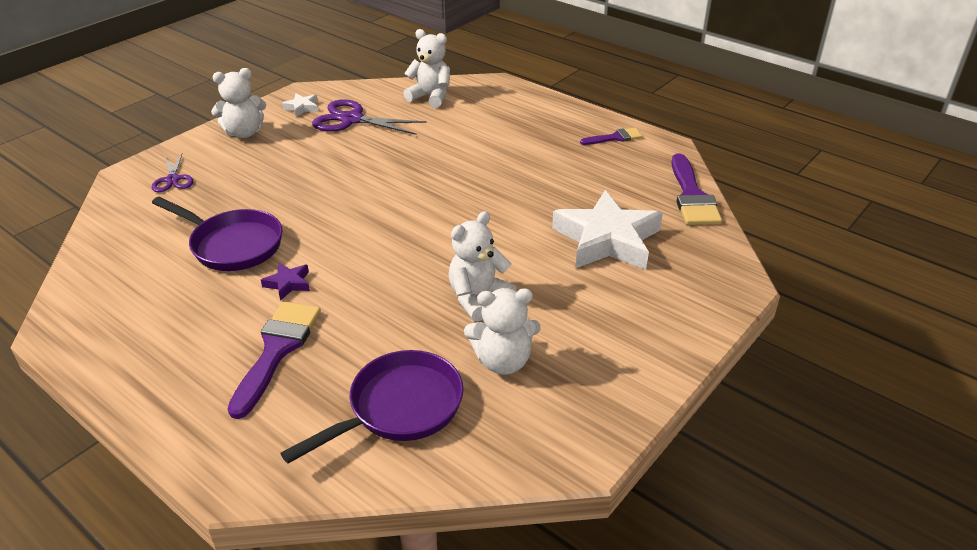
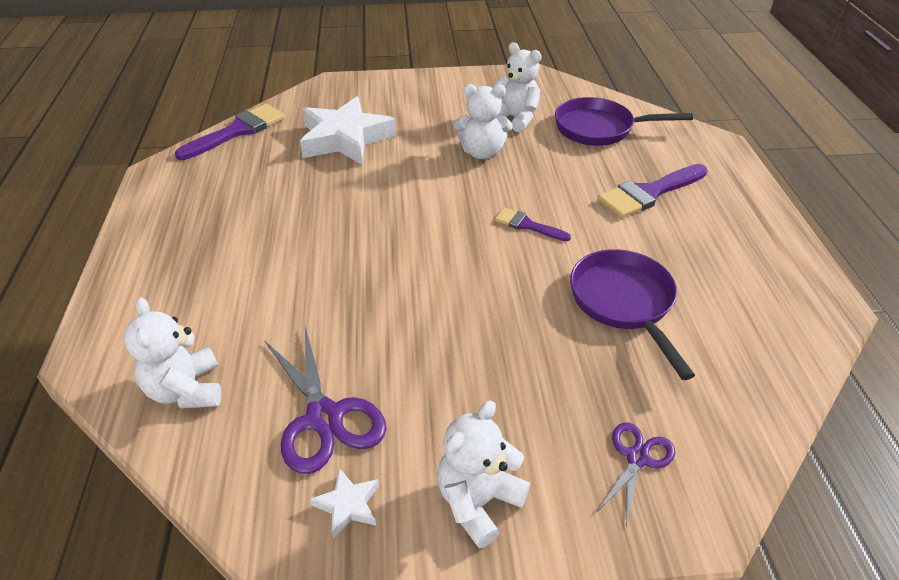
camera: 135 degrees left, 5 degrees up
(244, 133) = (478, 501): white teddy bear -> white teddy bear turned 75 degrees counterclockwise
(288, 284) = (602, 235): purple star -> none
(615, 138) = (168, 203): purple brush -> purple brush (527, 225)

